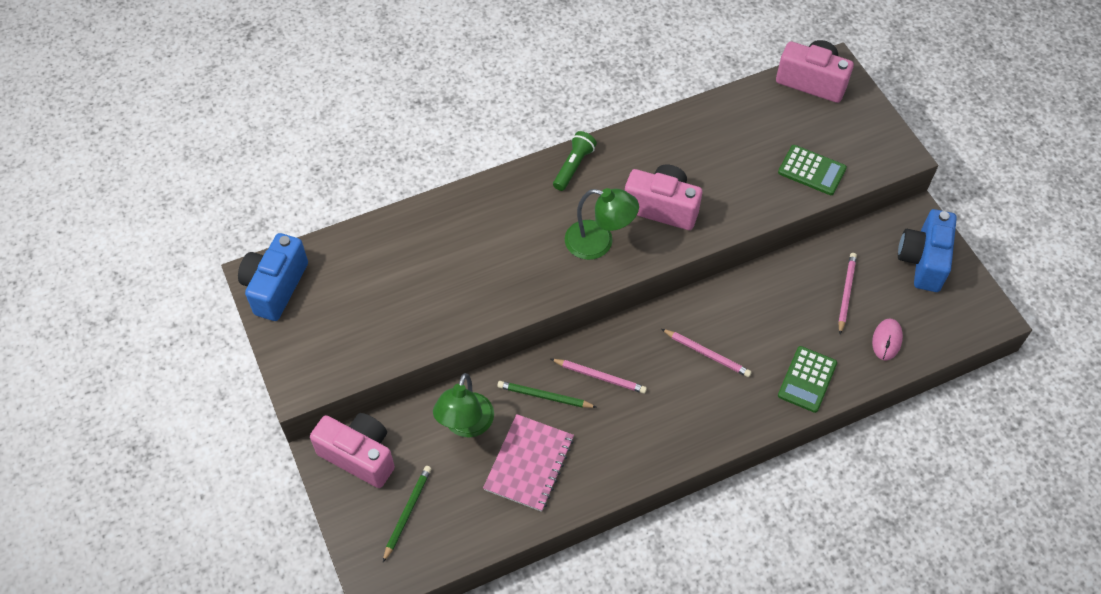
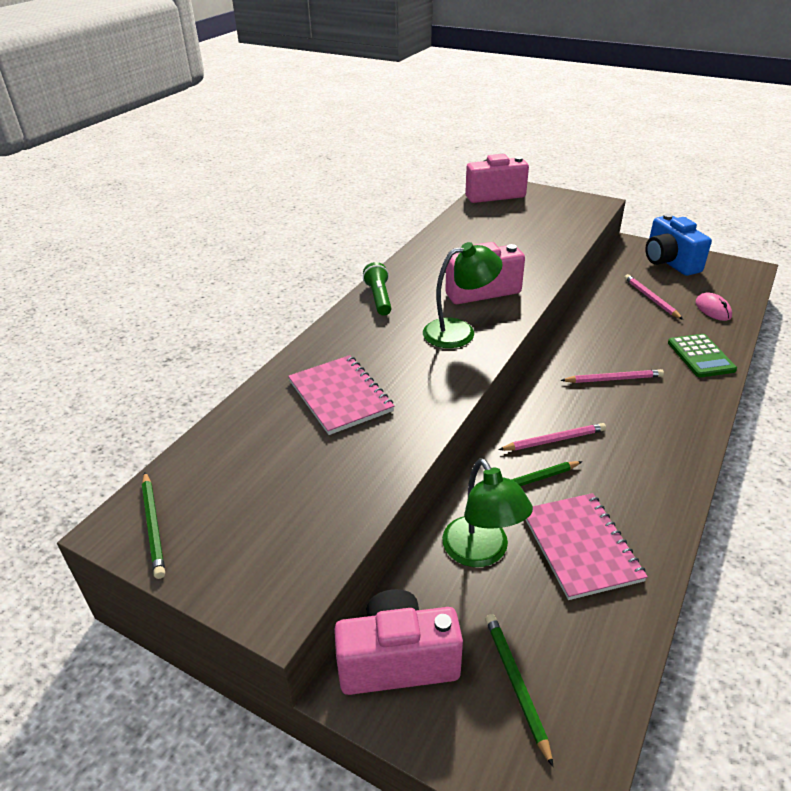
camera: 35 degrees left, 20 degrees down
(276, 287) = (153, 526): blue camera -> green pencil
(458, 253) = (340, 396): none -> pink notebook
(812, 170) = (556, 231): green calculator -> none

